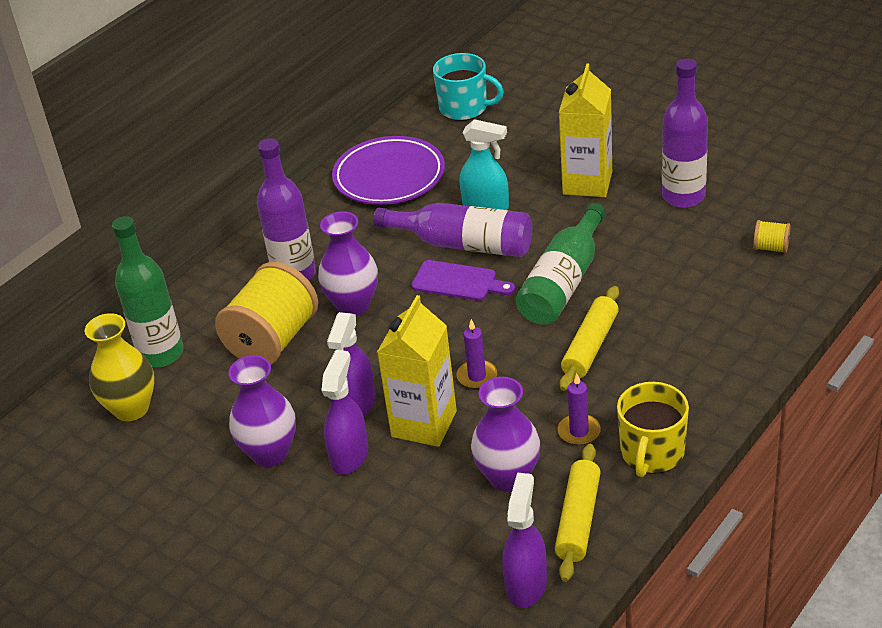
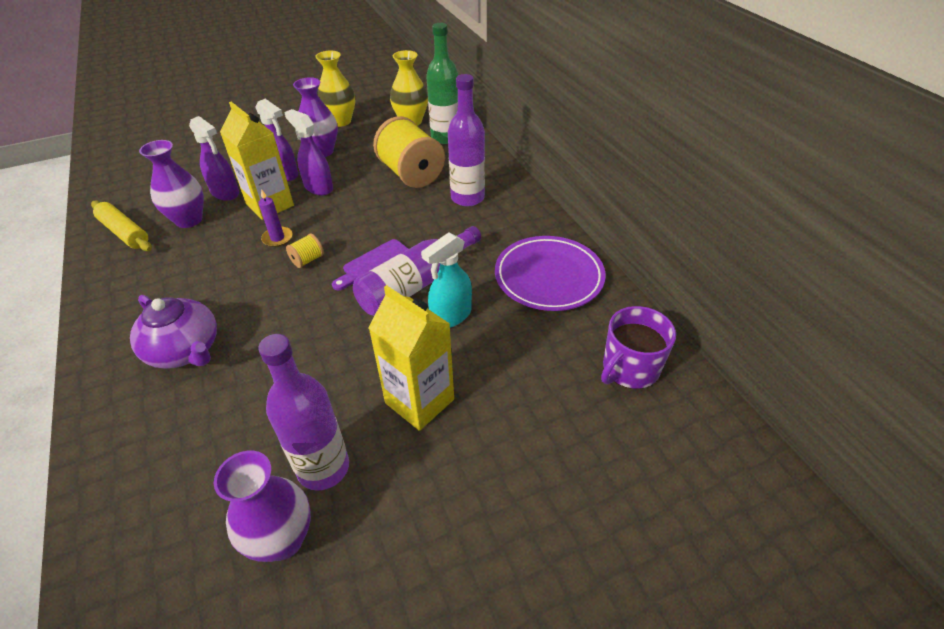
camera: 115 degrees right, 5 degrees up
(170, 486) = (340, 121): none -> yellow vase
(353, 305) = (407, 212): purple vase -> purple vase (282, 539)
(464, 108) = (629, 368): turquoise mug -> purple mug
(526, 584) = (121, 200): purple spray bottle -> purple spray bottle (225, 193)
(563, 282) = (310, 318): green bottle -> none
(579, 431) = (176, 261): purple candle -> none
(590, 346) = (232, 300): yellow rolling pin -> none
(652, 453) = (115, 283): yellow mug -> none
(670, 333) = (185, 350): none -> purple teapot
(771, 248) = (177, 491): yellow spool -> yellow spool (307, 260)

